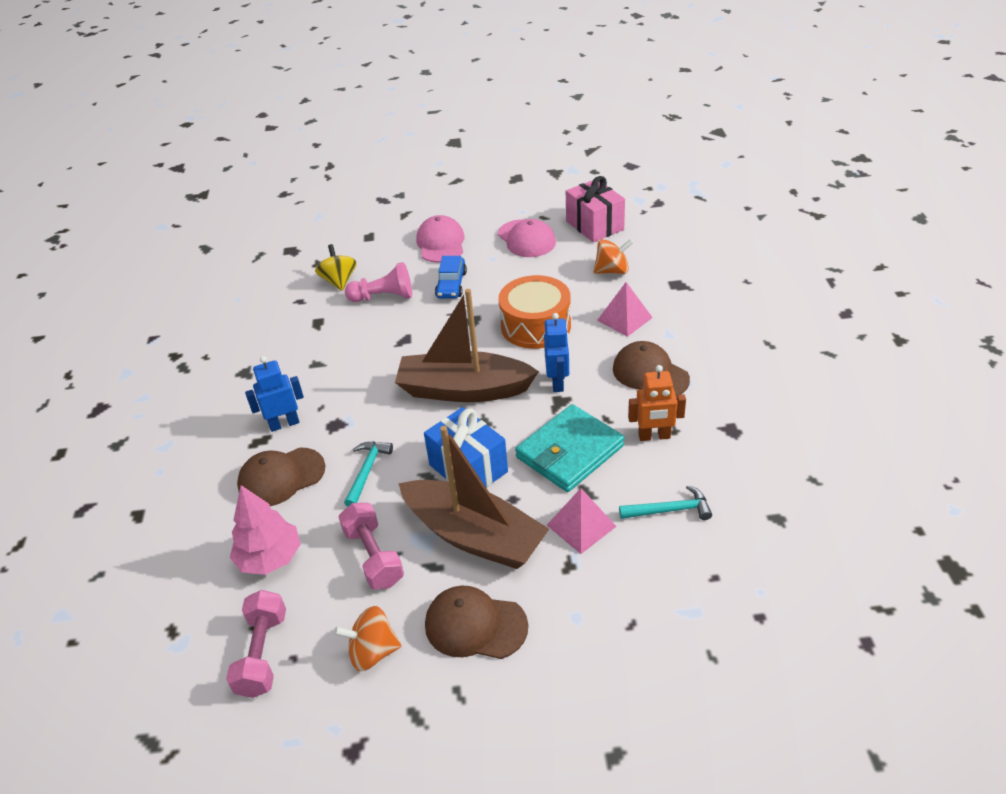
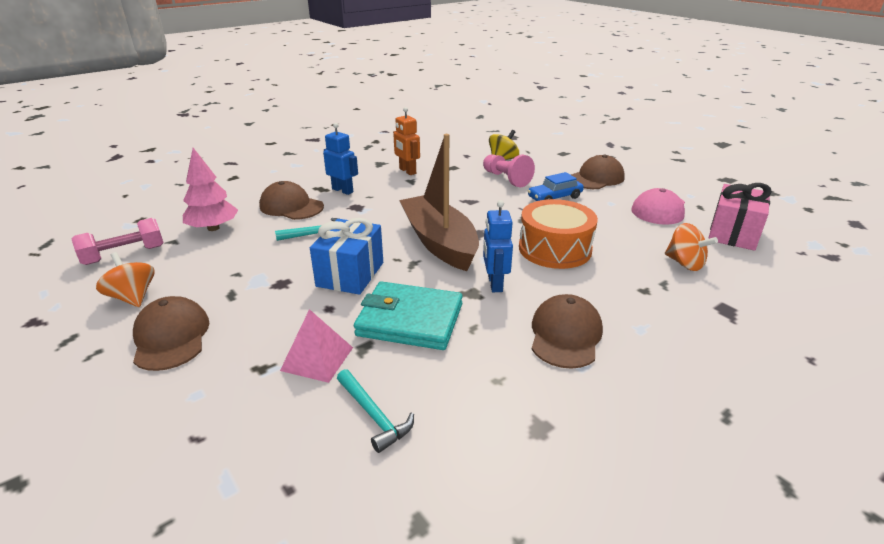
camera: 55 degrees right, 10 degrees down
(374, 557) = (231, 265): pink dumbbell -> none
(441, 243) = (596, 178): pink cap -> brown cap
(474, 536) = (274, 302): brown boat -> none
(558, 382) = (494, 284): blue robot -> blue robot turned 120 degrees clockwise
(624, 319) = (626, 293): pink pyramid -> none
(654, 436) = (475, 368): orange robot -> orange robot (407, 171)

